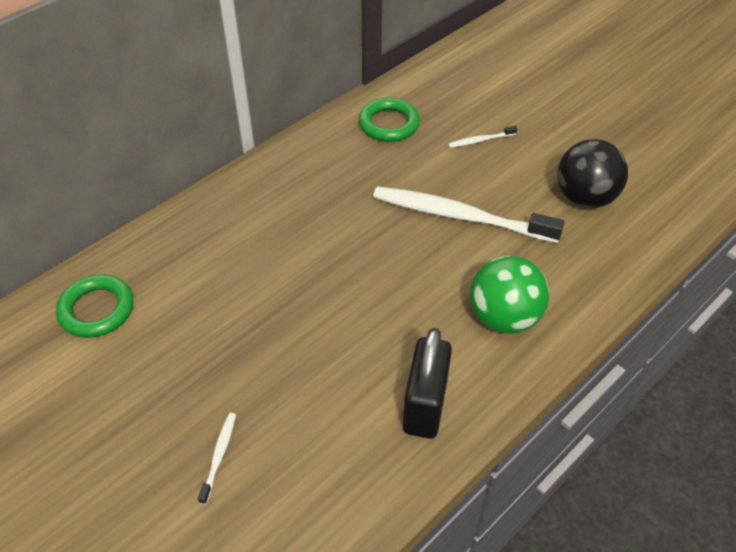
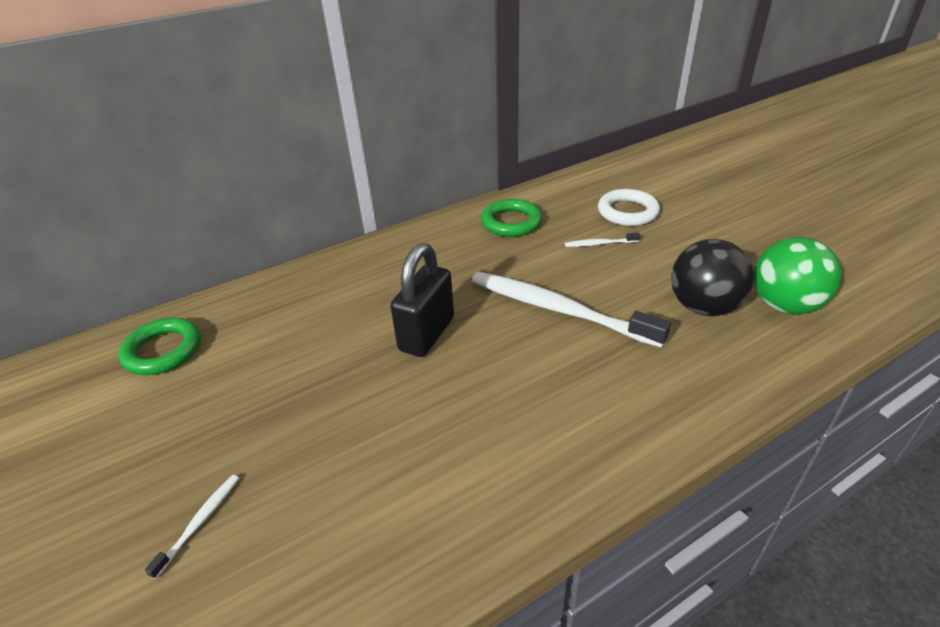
camera: 15 degrees right, 10 degrees down
(425, 406) = (454, 506): black padlock -> black padlock (426, 334)
(498, 100) = (627, 212): none -> white ring
(504, 317) = (579, 419): green ball -> green ball (784, 305)

